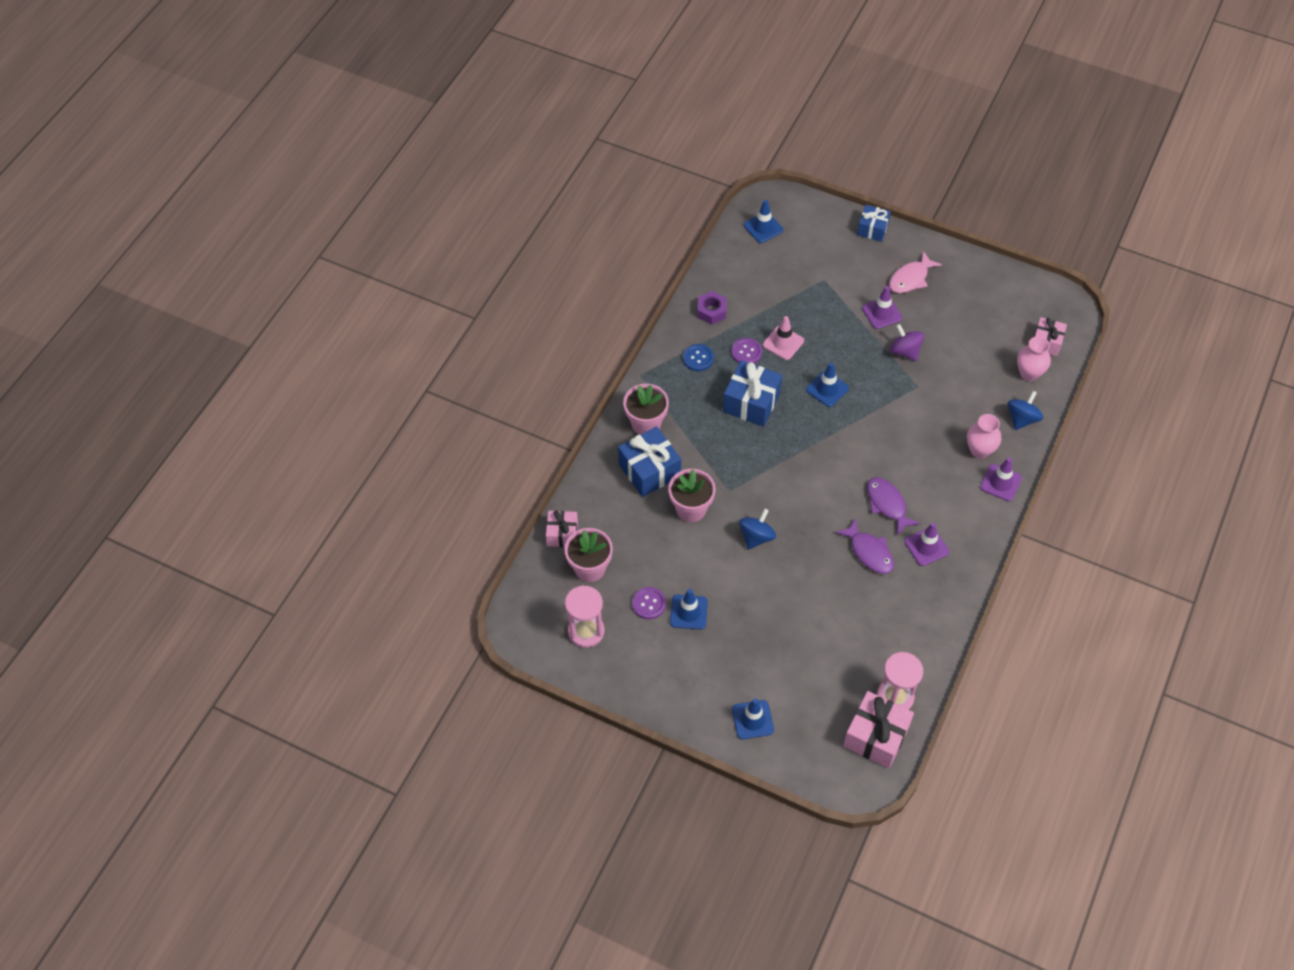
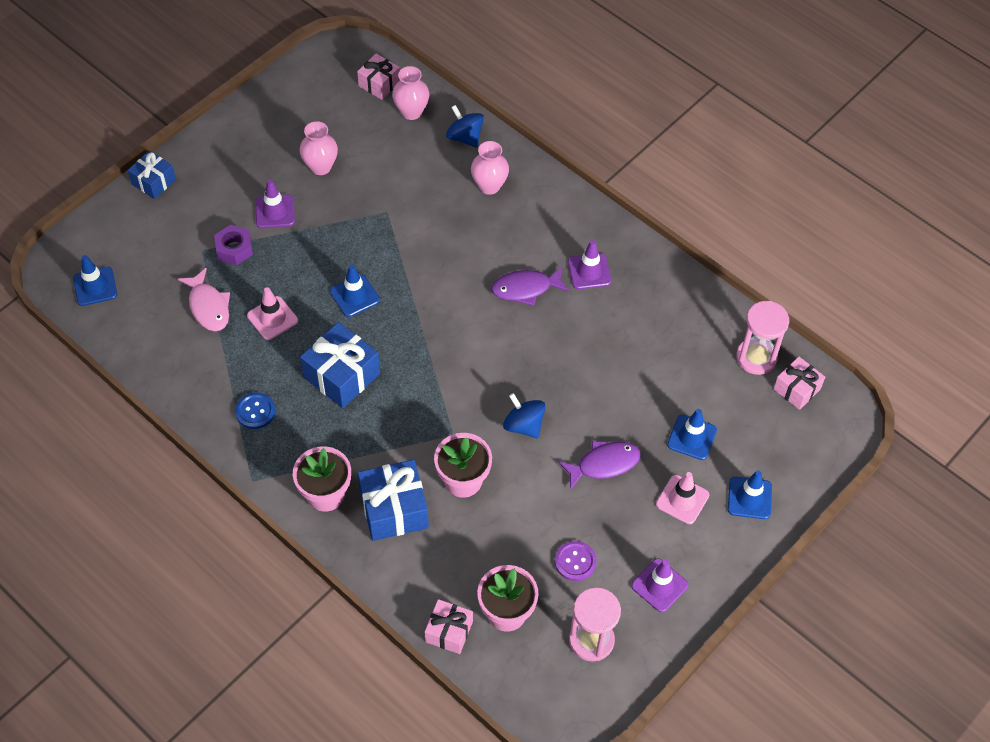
camera: 75 degrees left, 0 degrees up
(688, 612) = (599, 522): blue traffic cone -> blue traffic cone (692, 437)
(711, 311) = (193, 377): purple nut -> purple nut (234, 249)
(732, 668) = (682, 499): none -> pink traffic cone
(746, 352) = (269, 359): purple button -> none
(869, 552) = (579, 324): purple fish -> purple fish (604, 464)
(876, 736) = (796, 389): pink gift -> pink gift, size x0.62
(905, 351) = (336, 208): purple spinning top -> none
(910, 278) = (240, 170): pink fish -> pink fish (208, 306)
(940, 329) = (320, 167): none -> pink vase
(1000, 482) = (535, 182): purple traffic cone -> purple traffic cone (659, 585)

